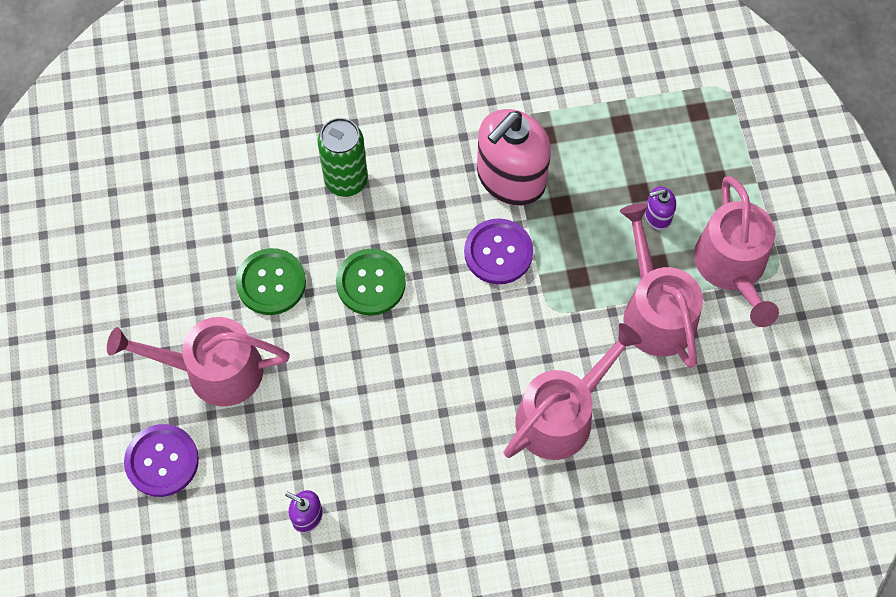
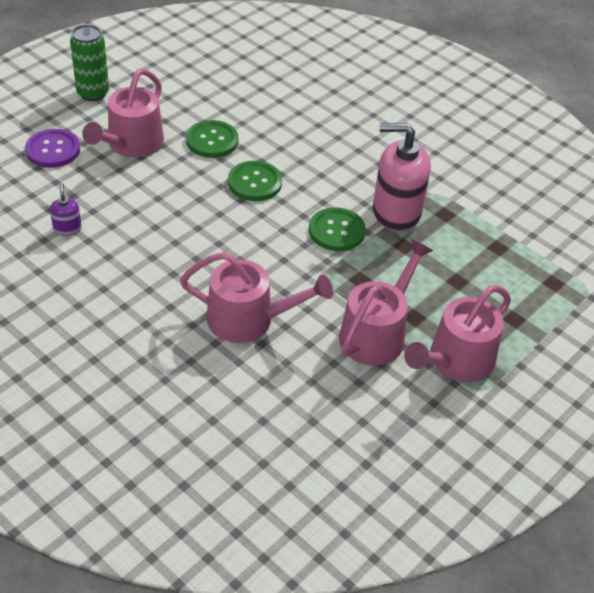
camera: 50 degrees right, 20 degrees down
(214, 370) = (131, 144): pink watering can -> pink watering can turned 120 degrees counterclockwise
(346, 181) = (313, 140): green can -> green can (93, 93)
(498, 252) = (336, 231): purple button -> green button
(657, 216) = (450, 299): purple soap dispenser -> none

